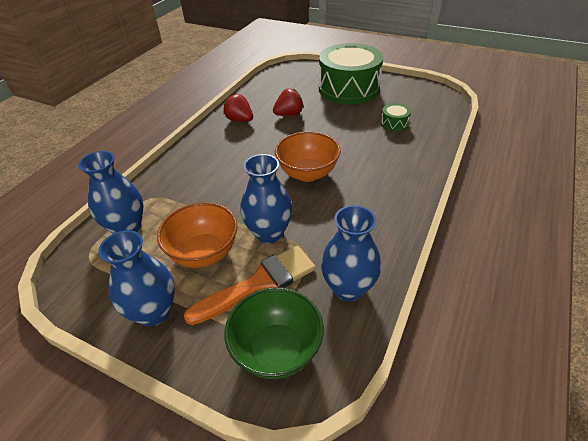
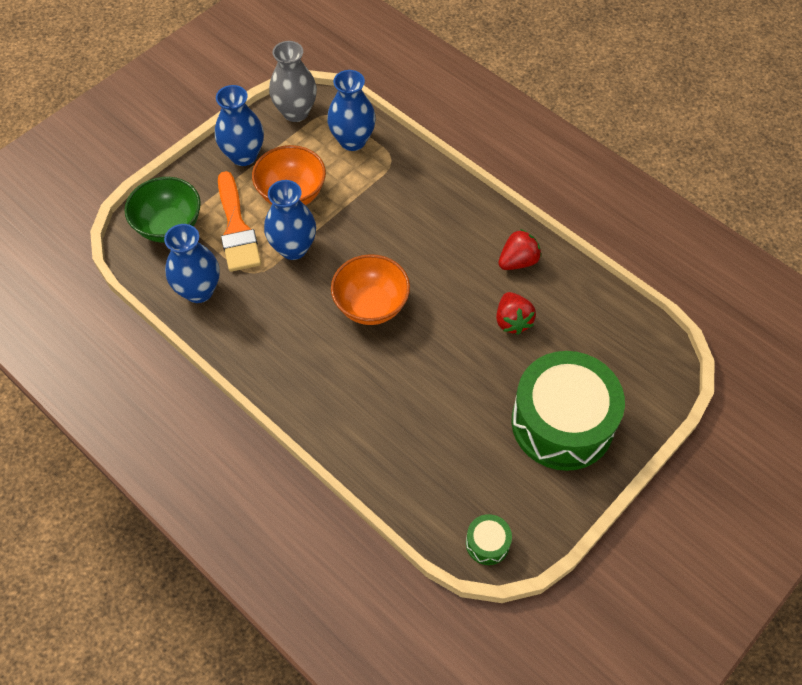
camera: 105 degrees right, 15 degrees up
(83, 284) = (295, 112): none -> grey vase
(394, 123) = (438, 443): green drum -> green drum (487, 543)

